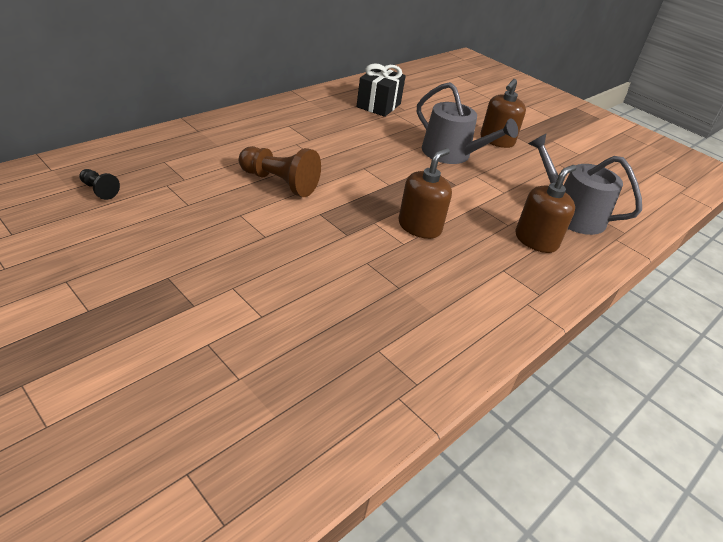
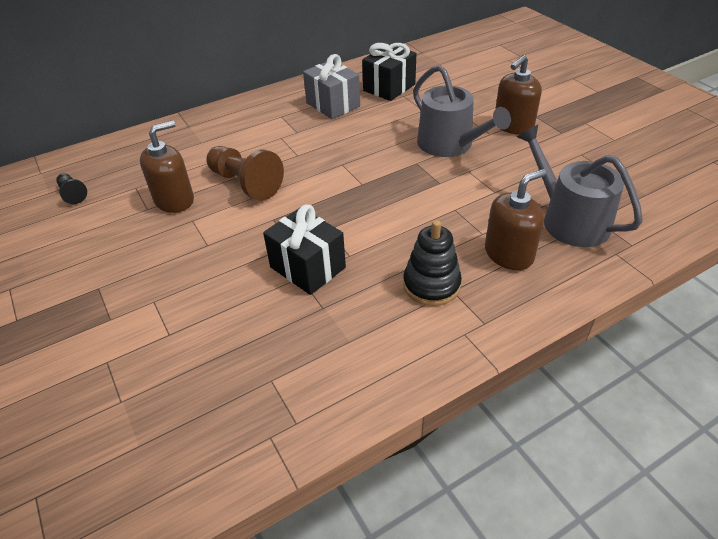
camera: 20 degrees right, 5 degrees up
(333, 117) = (333, 105): none -> grey gift
(370, 254) = (307, 267): none -> black gift
(419, 227) = (375, 235): brown soap dispenser -> brown soap dispenser (174, 200)
(484, 266) = (431, 285): none -> black stacking toy

